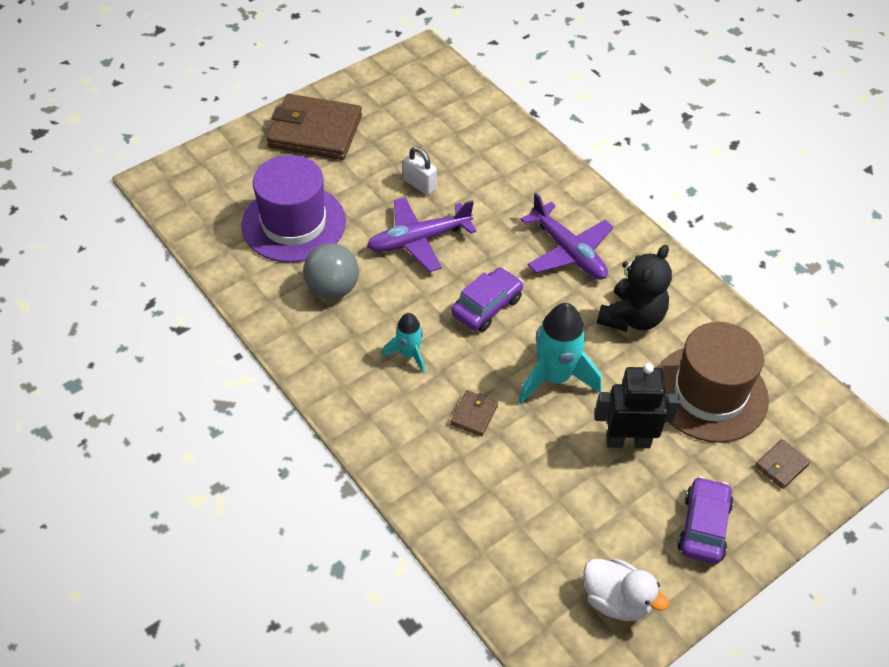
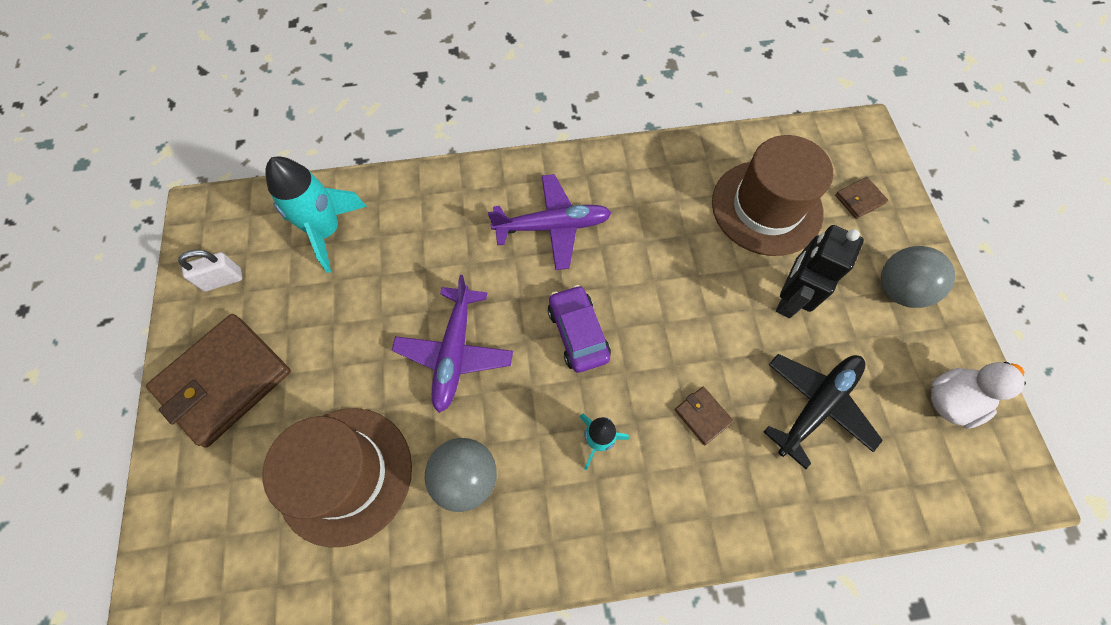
camera: 60 degrees left, 15 degrees up
(293, 223) = (345, 474): purple hat -> brown hat
(419, 185) = (381, 312): white padlock -> white padlock (223, 280)
(537, 493) = (816, 406): none -> black plane
(554, 377) = (692, 319): turquoise rocket -> turquoise rocket (327, 231)
(632, 317) = (657, 219): black teddy bear -> none
(703, 527) = (898, 289): purple car -> grey ball
(781, 465) = (859, 199): brown wallet -> brown wallet turned 75 degrees clockwise

